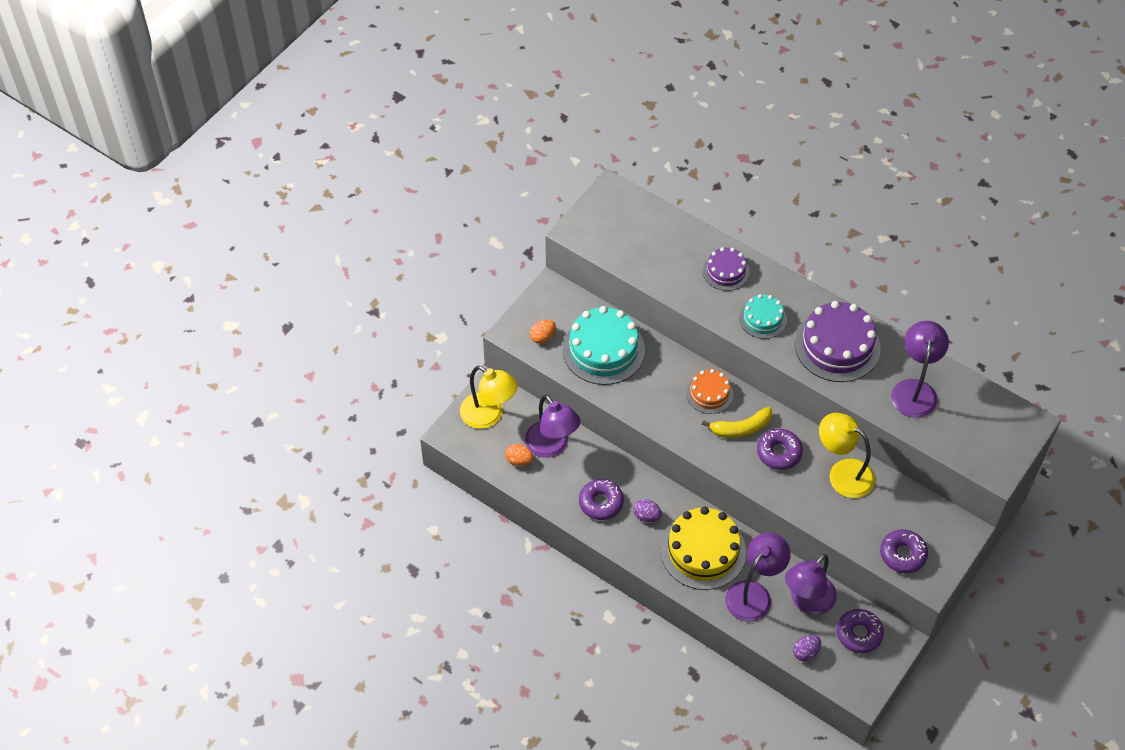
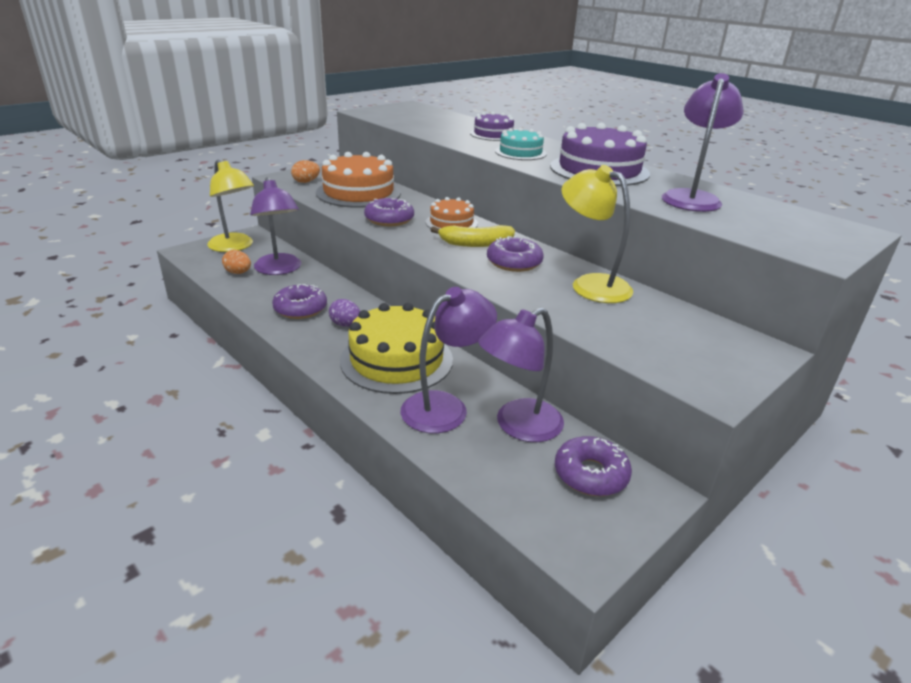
camera: 10 degrees right, 25 degrees down
(603, 350) = (358, 192): turquoise cake -> orange cake
(805, 652) = (499, 482): purple egg -> none
(902, 554) = (669, 357): purple donut -> purple donut (389, 219)

